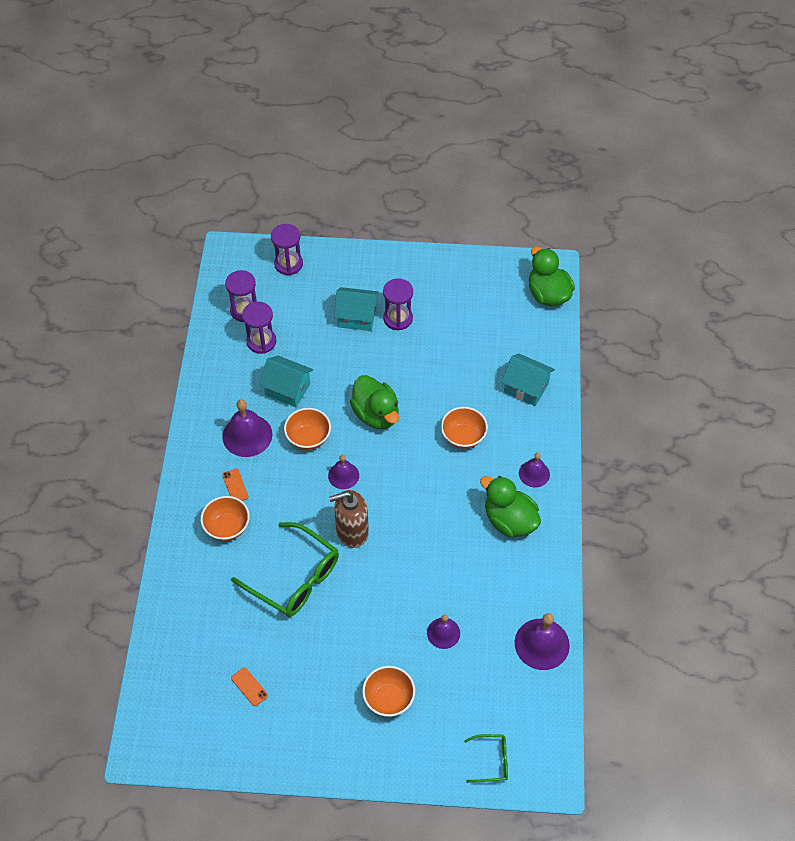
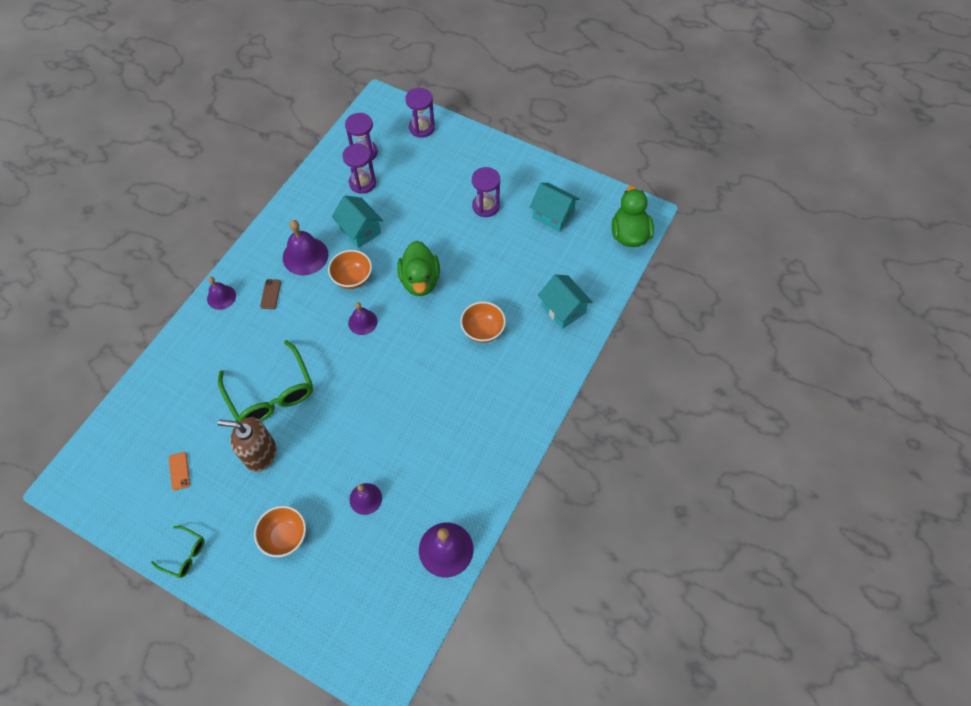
camera: 25 degrees right, 5 degrees up
(227, 527) = (244, 326): orange bowl -> none
(235, 486) = (270, 294): orange phone -> brown phone
(352, 531) = (341, 373): brown soap dispenser -> brown soap dispenser (260, 454)
(357, 317) = (452, 192): turquoise house -> turquoise house (553, 215)
(492, 760) = (340, 638): green glasses -> green glasses (185, 555)
(509, 520) = (481, 422): green duck -> none
(534, 473) = (527, 389): purple bell -> purple bell (221, 297)

